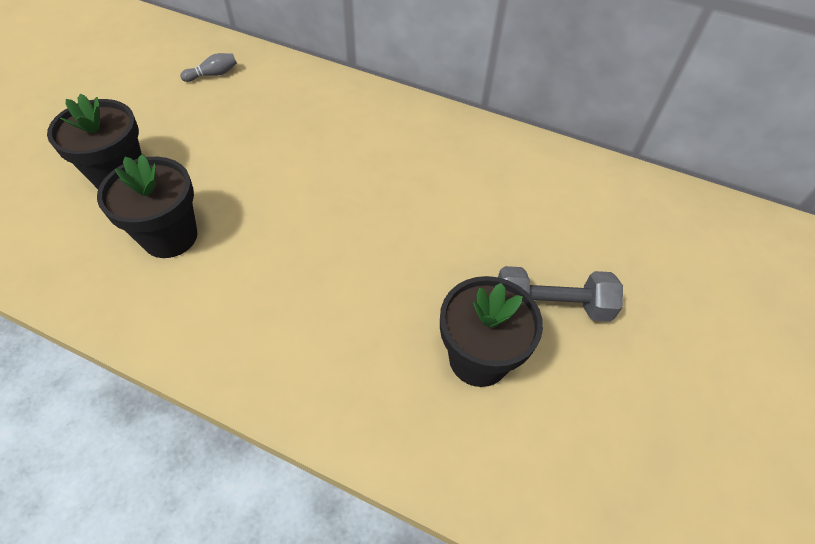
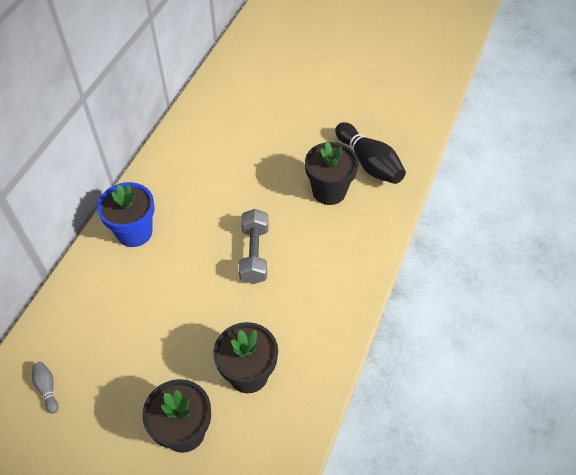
camera: 90 degrees left, 0 degrees up
(404, 127) = (134, 232): none -> blue flower pot
(551, 306) = (292, 157): grey dumbbell -> grey dumbbell (254, 254)
(553, 437) = (369, 163): none -> black bowling pin

